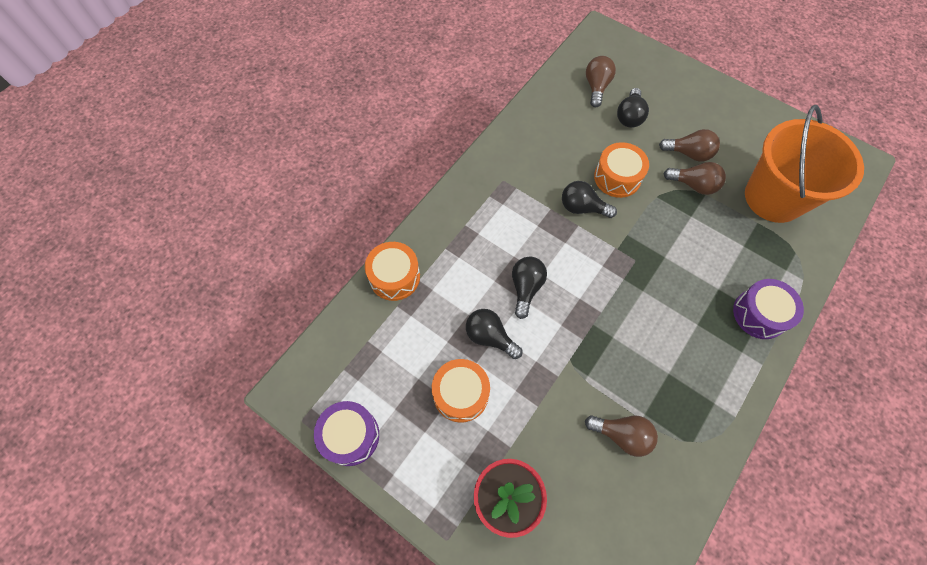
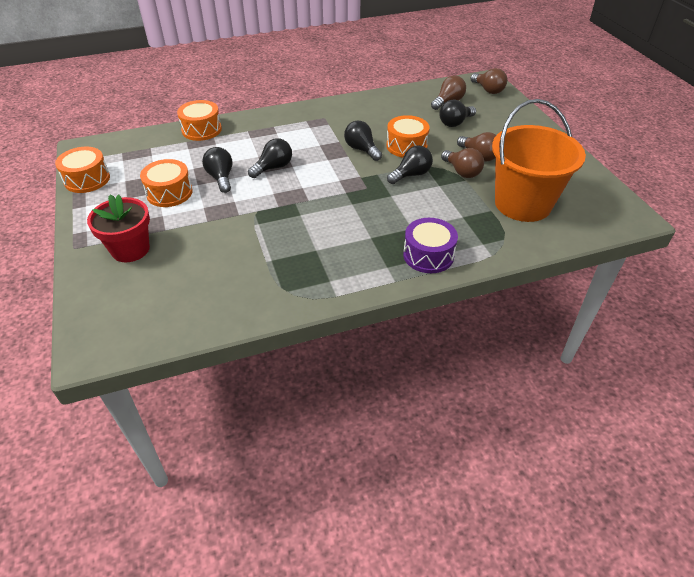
camera: 35 degrees right, 20 degrees down
(350, 436) = (87, 179): purple drum -> orange drum
(622, 435) = (242, 261): brown light bulb -> brown light bulb (488, 90)
(656, 216) = (411, 175): none -> black light bulb

